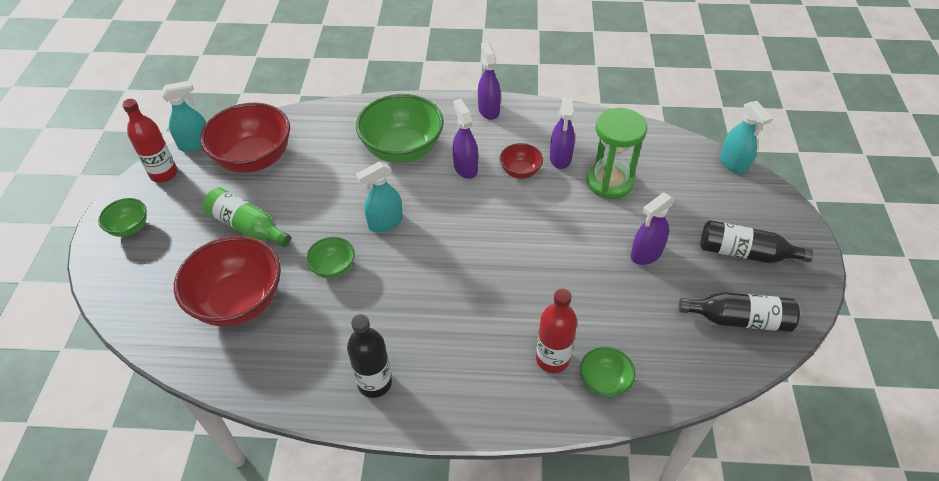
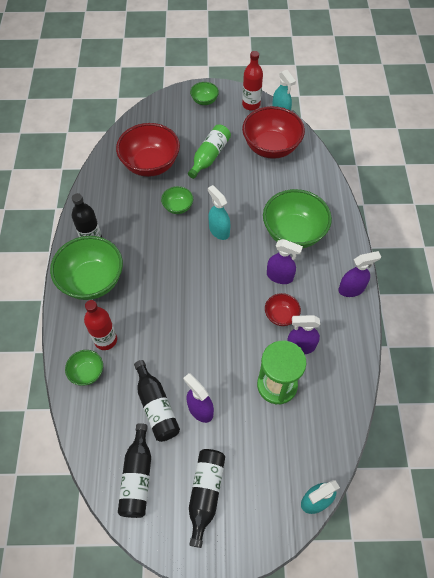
camera: 85 degrees right, 10 degrees up
(450, 380) = (92, 281): none -> green bowl
(465, 168) = (280, 276): purple spray bottle -> purple spray bottle turned 45 degrees clockwise
(646, 299) = (156, 406): none -> black bottle

